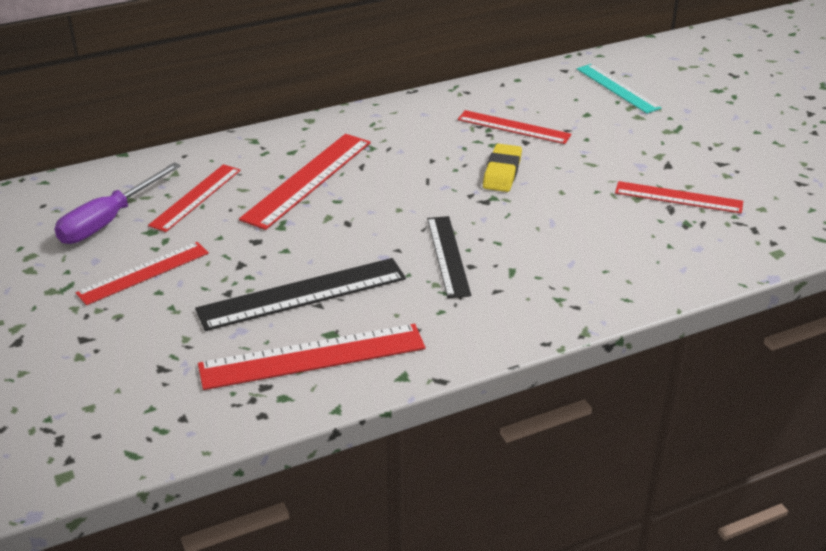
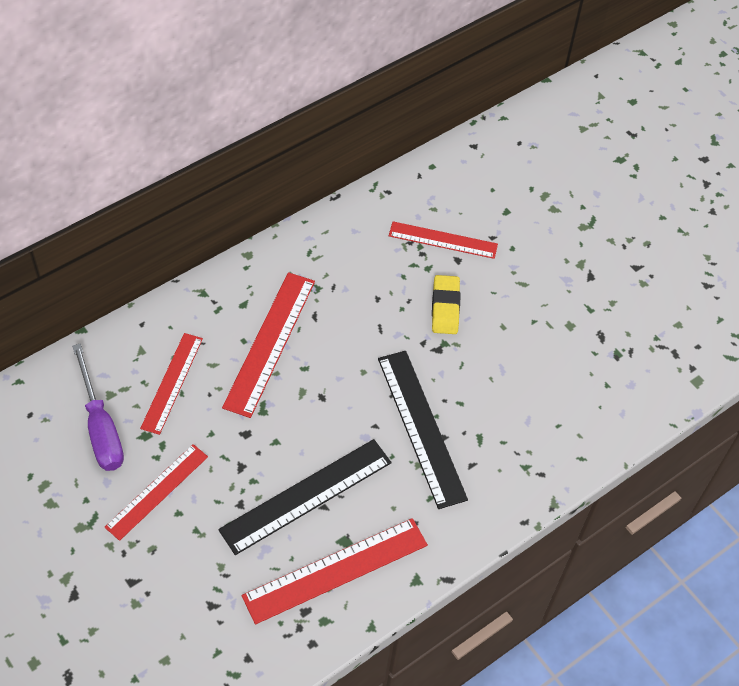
camera: 15 degrees left, 20 degrees up
(108, 220) = (100, 427): purple screwdriver -> purple screwdriver turned 45 degrees counterclockwise
(448, 256) = (421, 427): black ruler -> black ruler, size x1.50
(618, 88) = (528, 168): turquoise ruler -> none
(678, 197) = (606, 320): red ruler -> none

